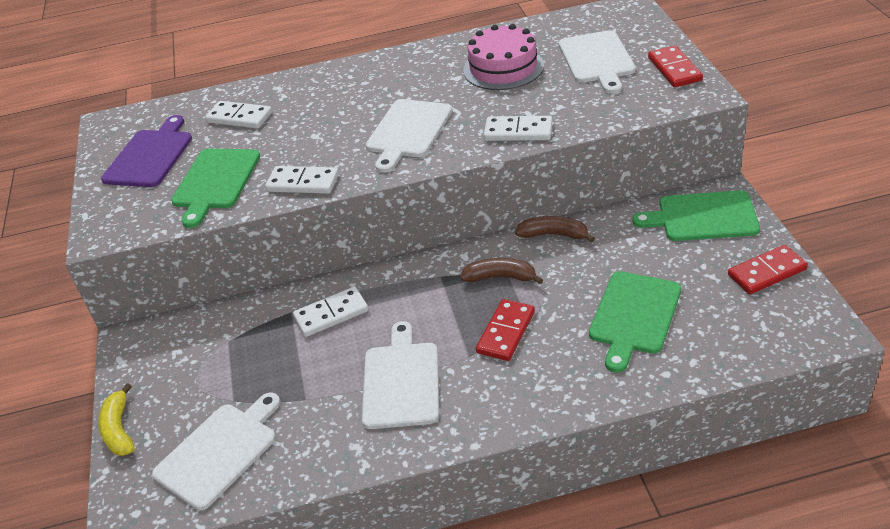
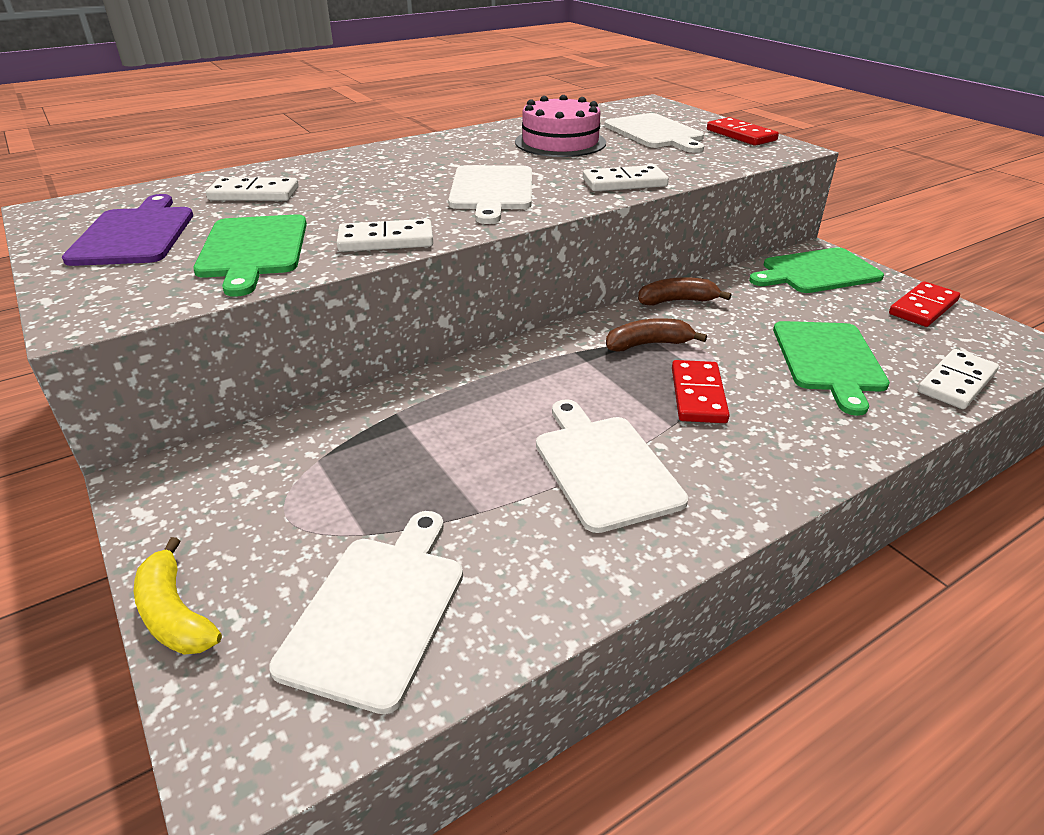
camera: 25 degrees left, 5 degrees down
(331, 314) = (456, 408): white domino -> white domino (956, 382)

